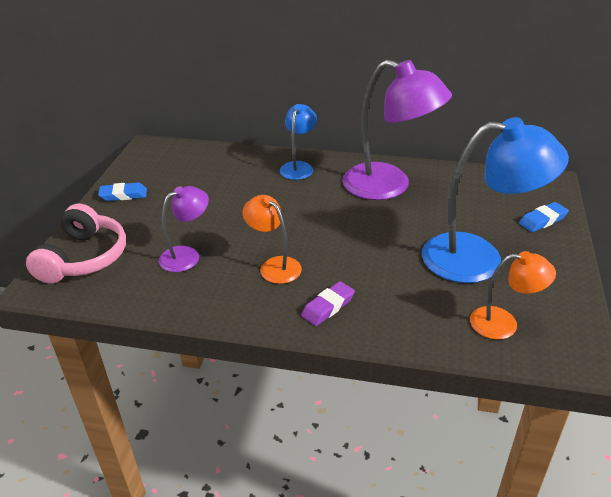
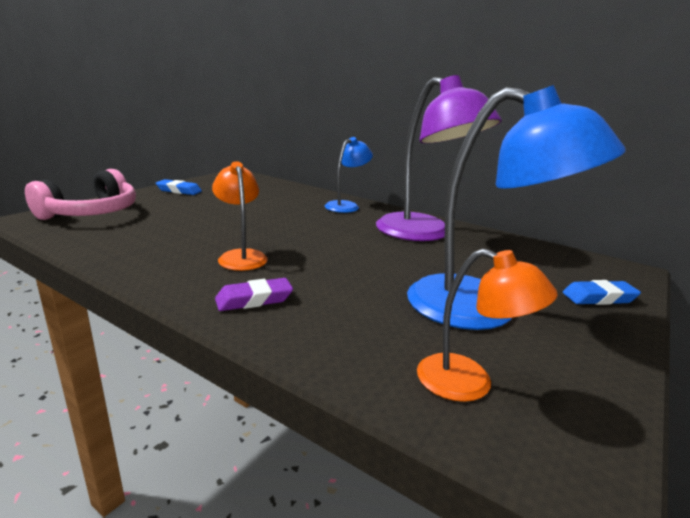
camera: 20 degrees right, 15 degrees down
(187, 255) = (173, 231): purple lamp -> none

